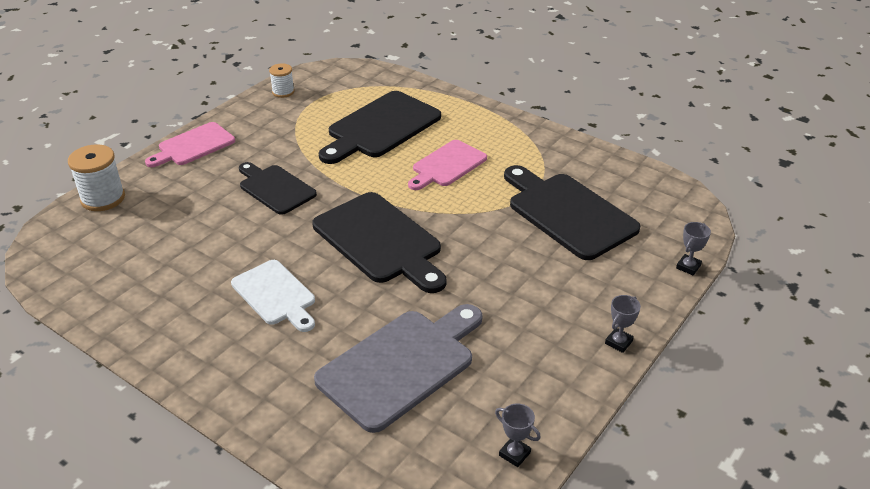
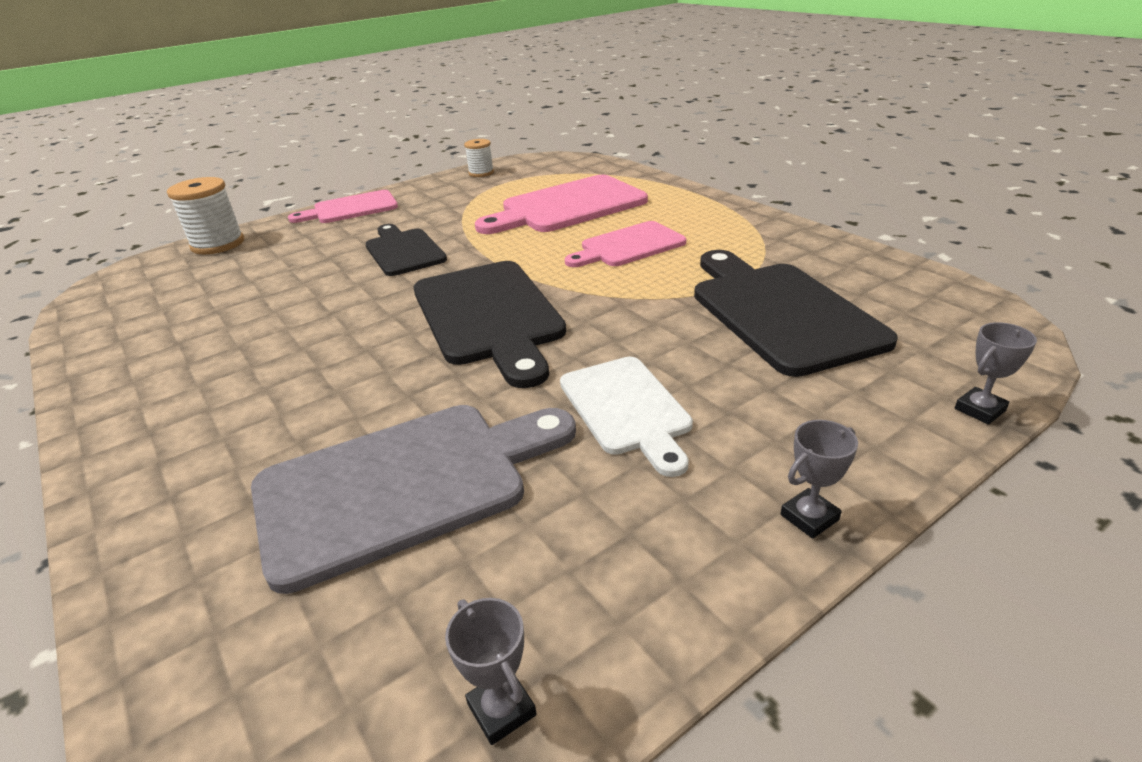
camera: 20 degrees right, 5 degrees down
(275, 295) = (307, 360): white cutting board -> white cutting board (626, 409)
(380, 127) = (567, 206): black cutting board -> pink cutting board

